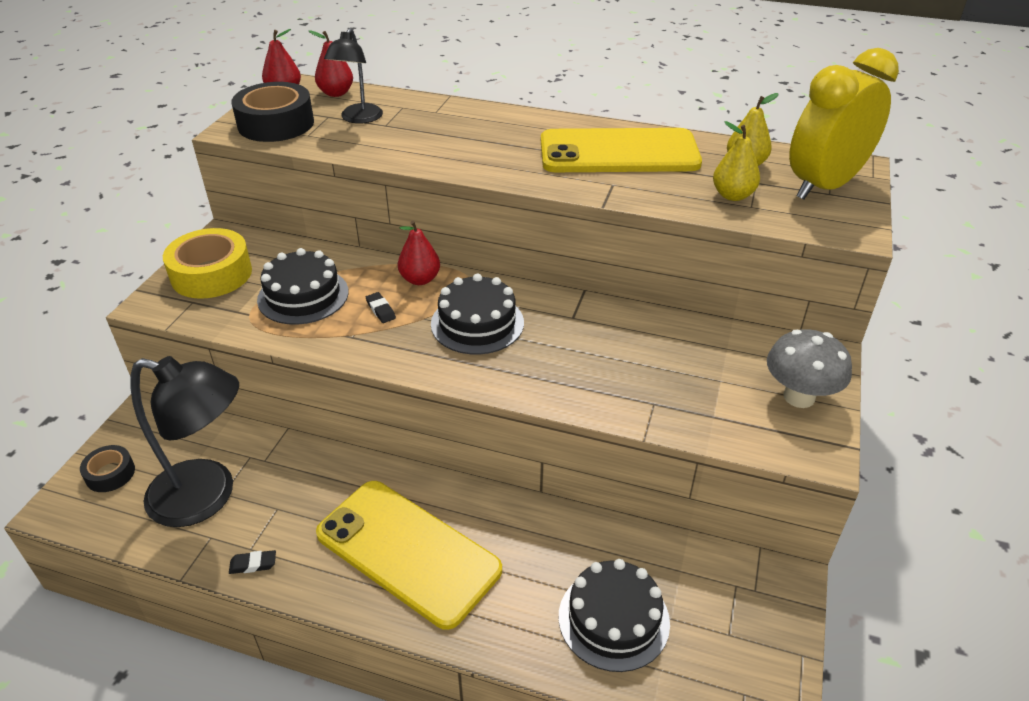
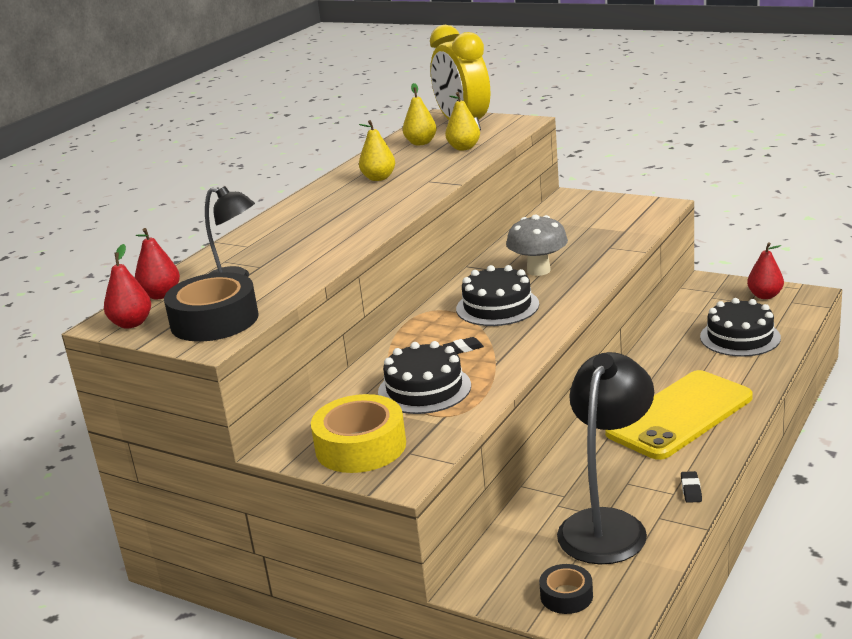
camera: 75 degrees left, 15 degrees down
(420, 279) = (422, 332): red pear -> red pear (765, 296)
(619, 153) = (378, 178): yellow phone -> yellow pear
(799, 397) = (610, 206): grey mushroom -> grey mushroom (538, 270)

